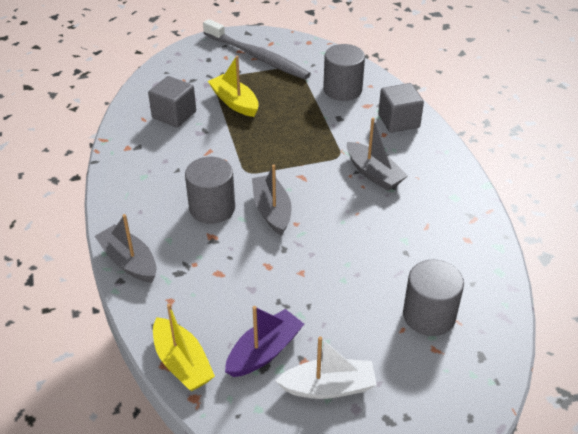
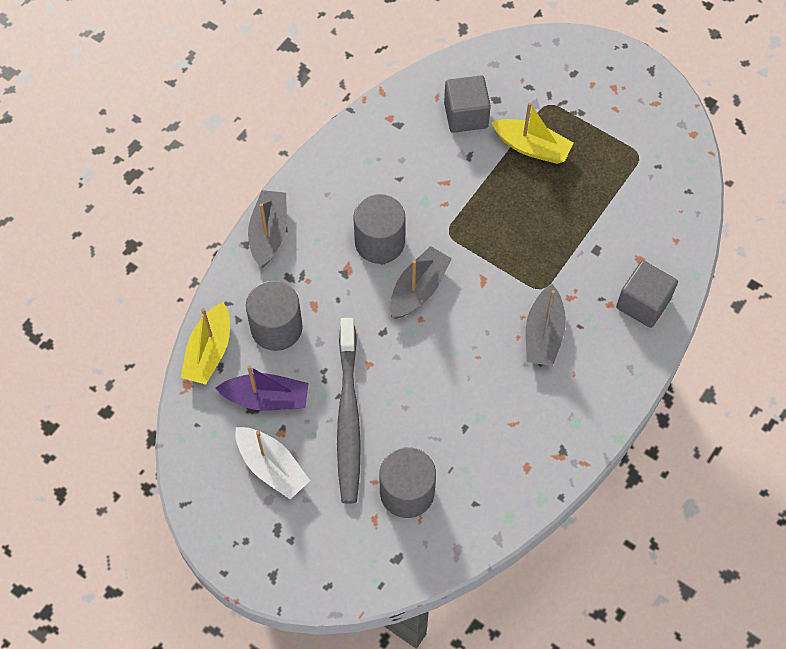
camera: 50 degrees right, 20 degrees up
(234, 102) = (532, 147): yellow boat -> yellow boat turned 105 degrees clockwise
(258, 57) = (621, 110): grey toothbrush -> grey toothbrush (348, 417)
(342, 89) = (644, 221): grey cylinder -> grey cylinder (276, 328)

